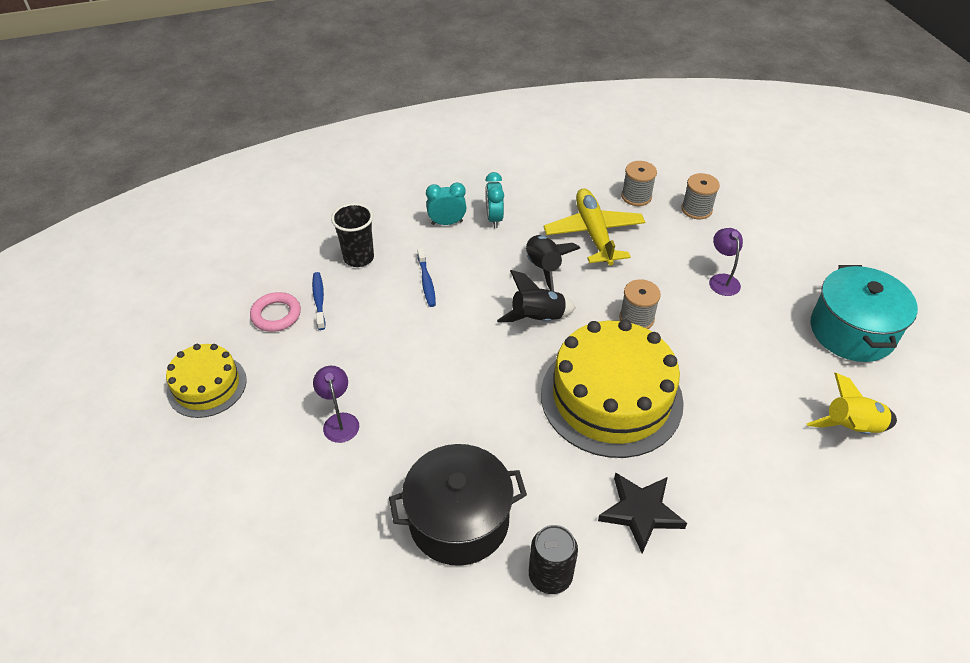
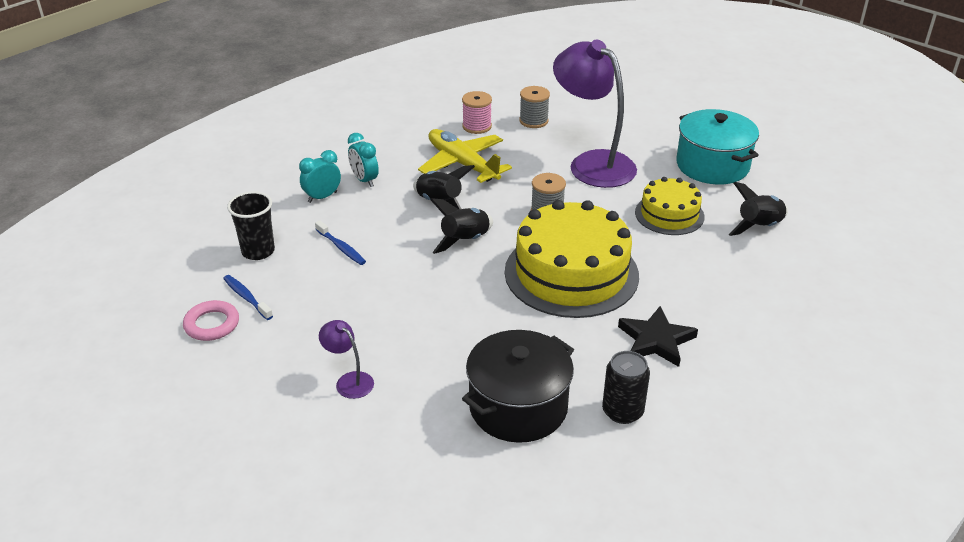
camera: 30 degrees left, 10 degrees down
(207, 385) = (188, 406): yellow cake -> yellow cake (669, 214)
(636, 196) = (477, 126): grey spool -> pink spool
(722, 280) = (592, 163): purple lamp -> purple lamp, size x2.30
(851, 428) = (759, 227): yellow rocket -> black rocket

